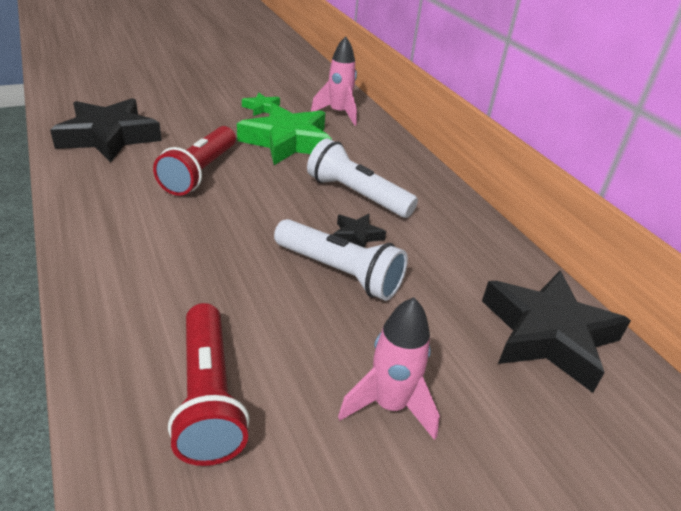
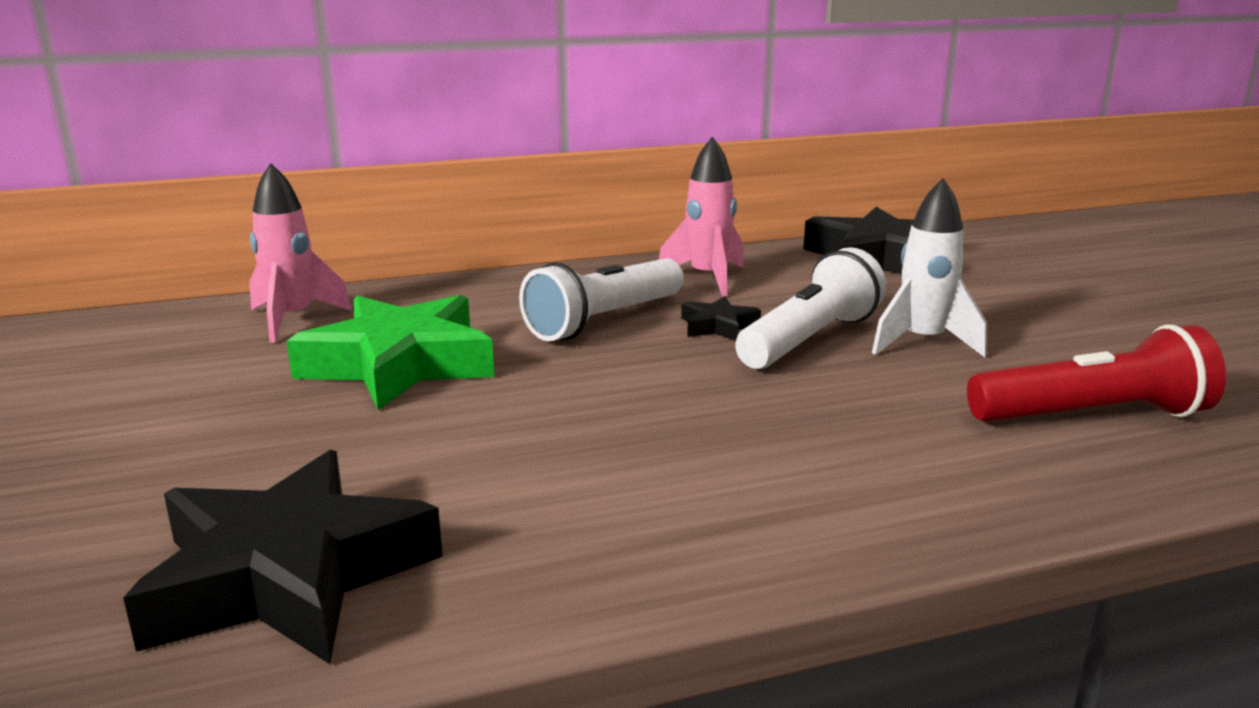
camera: 80 degrees left, 15 degrees down
(200, 172) = (513, 443): red flashlight -> none
(262, 108) = (220, 386): green star -> none
(342, 328) = (922, 343): none -> white rocket
(390, 405) = (1030, 328): pink rocket -> pink rocket (707, 279)

